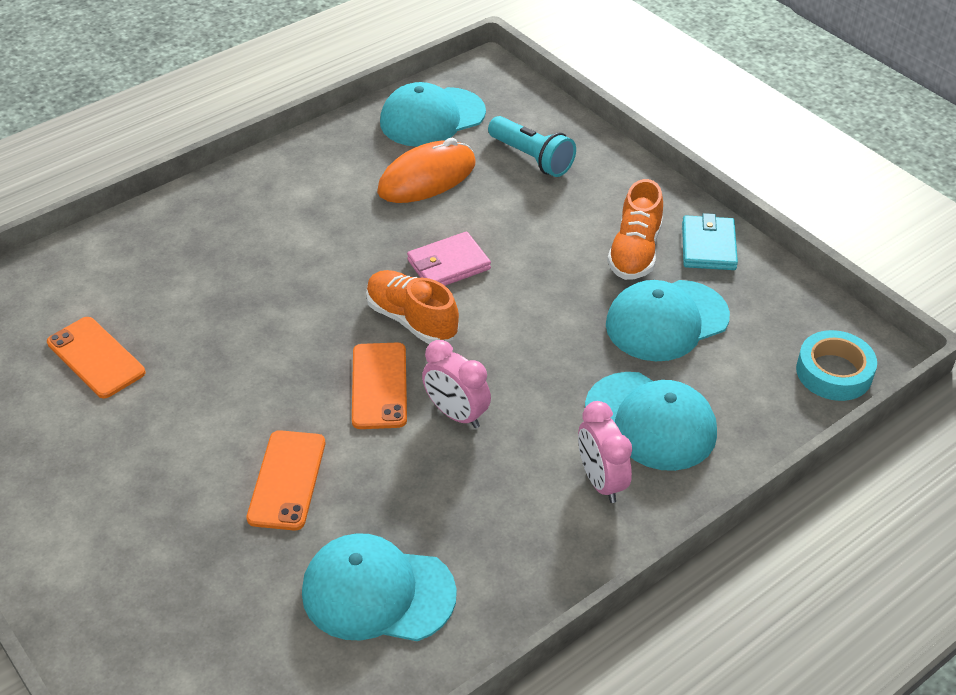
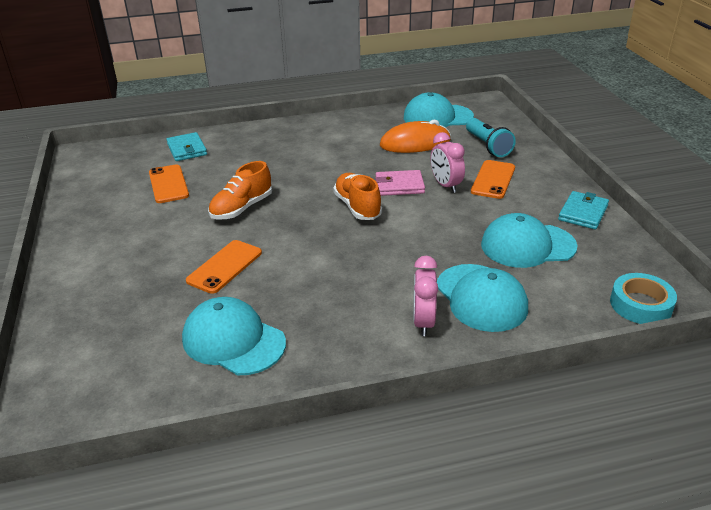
camera: 25 degrees right, 10 degrees down
(77, 280) = (187, 149): none -> turquoise wallet
(379, 386) = (314, 234): orange phone -> orange phone (493, 179)
(456, 414) = (351, 260): pink clock -> pink clock (445, 185)
(635, 252) = (528, 205): orange shoe -> orange shoe (242, 208)

